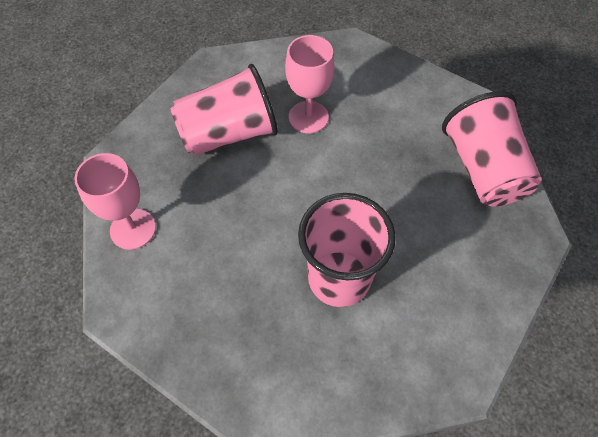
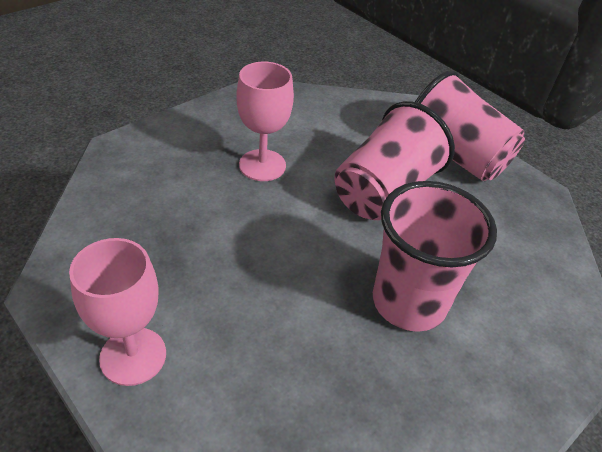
camera: 35 degrees left, 15 degrees down
(229, 133) = (186, 209): pink cup -> pink cup (384, 191)

